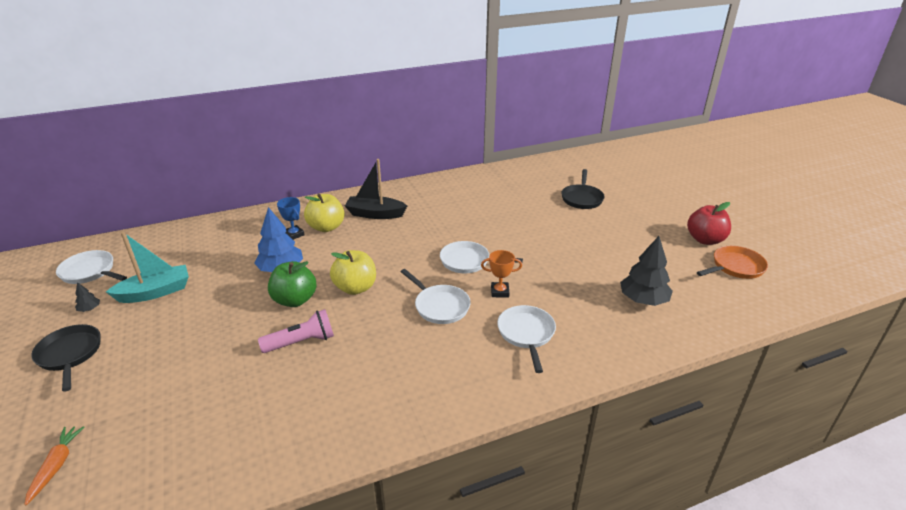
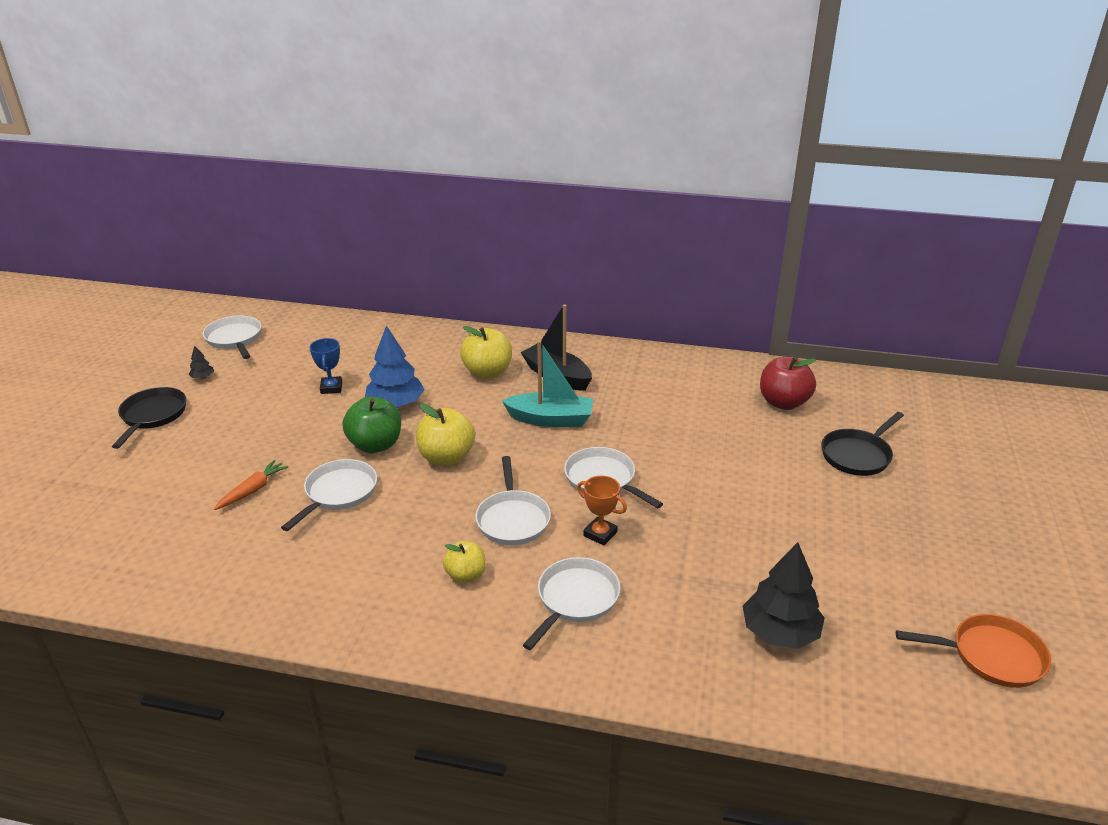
camera: 35 degrees right, 0 degrees up
(56, 466) = (62, 512): orange carrot -> orange carrot (253, 490)
(155, 292) = (266, 382): turquoise boat -> turquoise boat (551, 419)
(294, 234) = (446, 368): blue trophy -> blue trophy (331, 388)
(301, 342) = (338, 493): pink flashlight -> white pan
(447, 352) = (466, 575): none -> yellow apple
(705, 240) = (990, 594): red apple -> red apple (783, 402)

